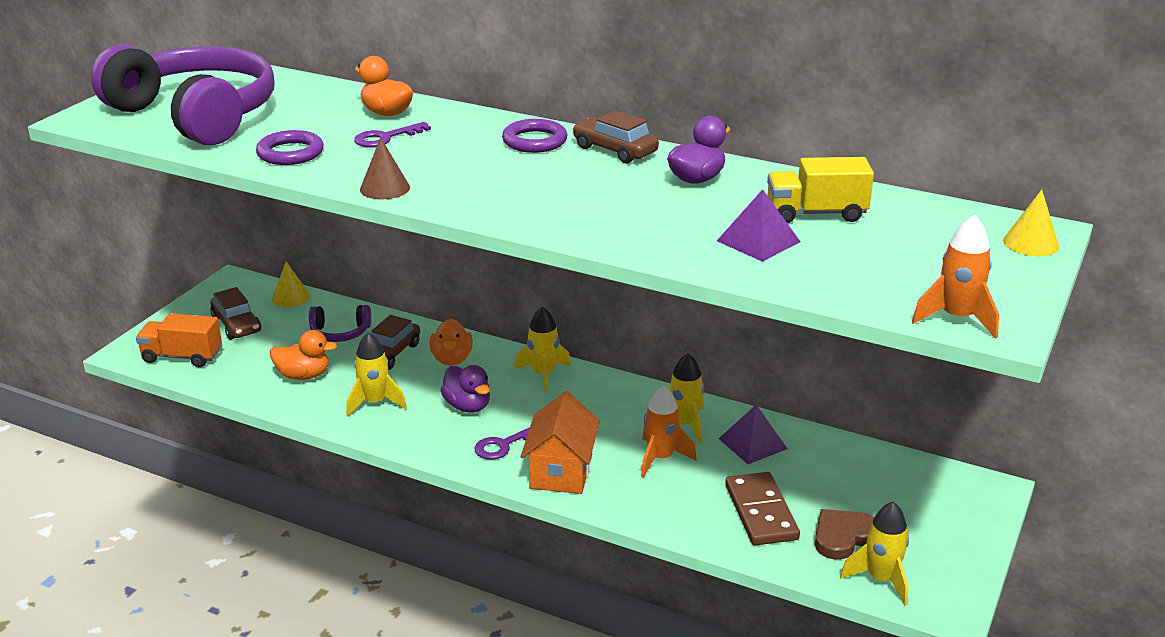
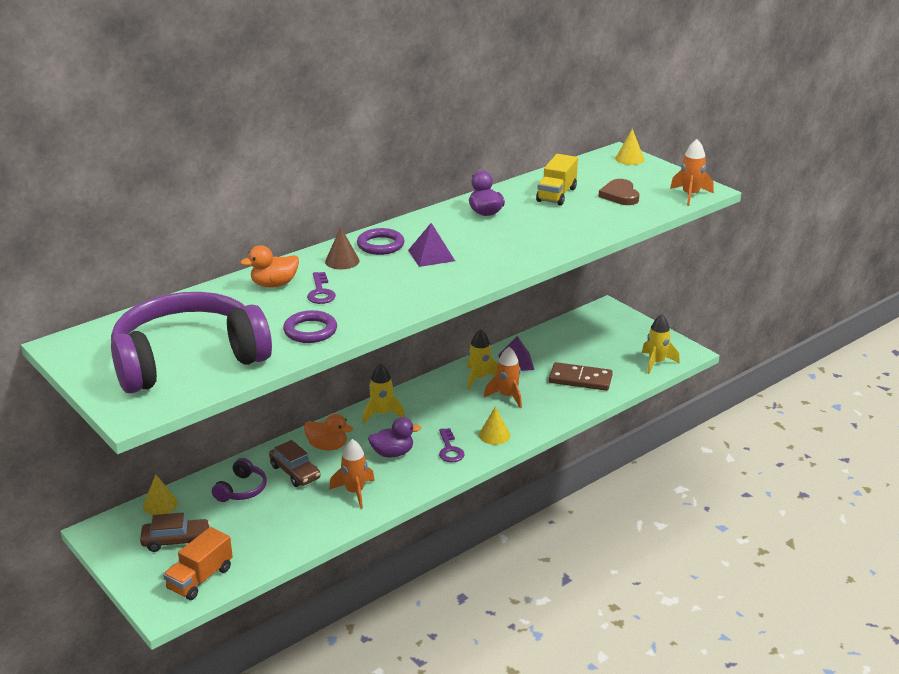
camera: 65 degrees left, 0 degrees up
(303, 375) = (288, 519): orange duck -> none
(375, 403) = (355, 492): yellow rocket -> orange rocket
(385, 188) = (407, 306): brown cone -> brown cone (342, 261)
(561, 471) = (494, 435): orange house -> yellow cone
(615, 150) = (420, 225): brown car -> none
(758, 241) = (577, 216): purple pyramid -> purple pyramid (431, 255)
(843, 536) = (617, 361): brown heart -> brown heart (620, 195)

